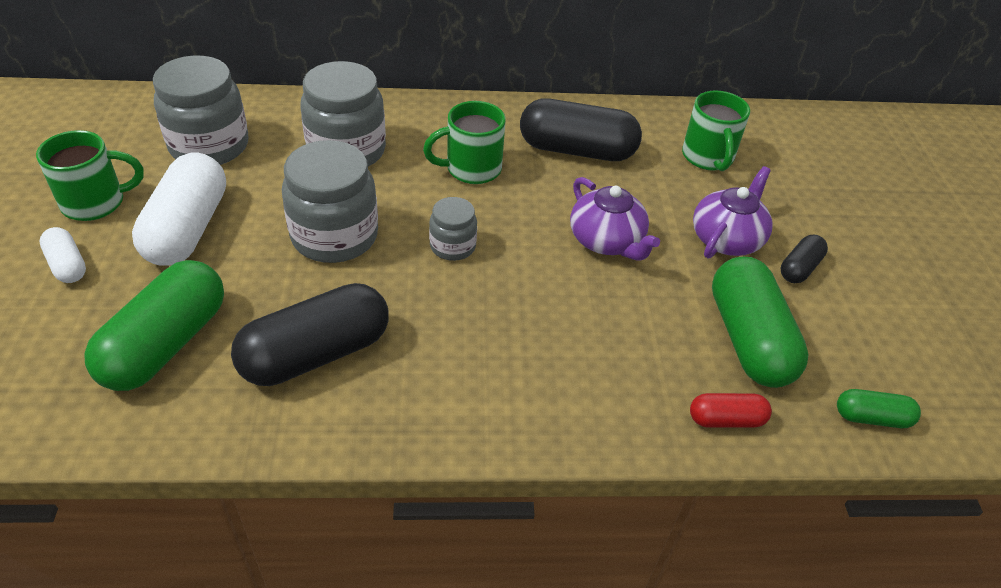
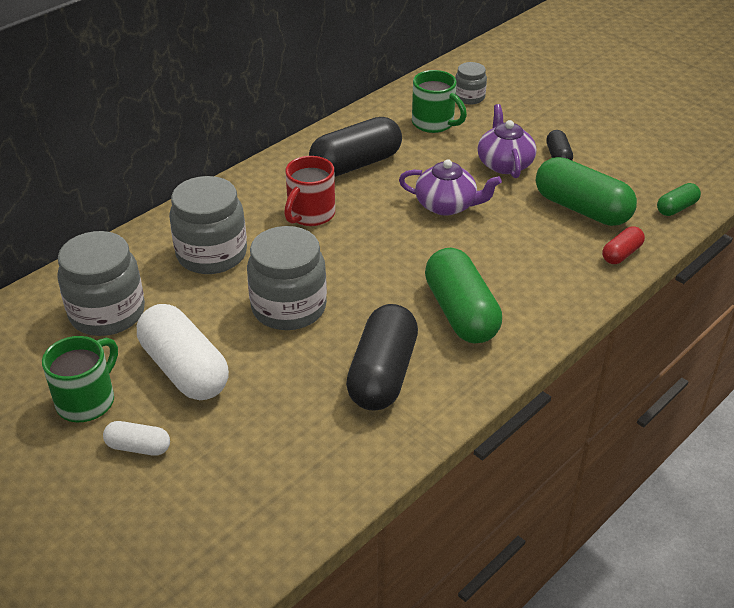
camera: 40 degrees left, 5 degrees down
(165, 344) = (286, 436): green capsule -> green capsule (460, 313)
(452, 246) = (368, 265): grey jar -> grey jar (469, 97)
(471, 169) = (310, 214): green mug -> red mug

